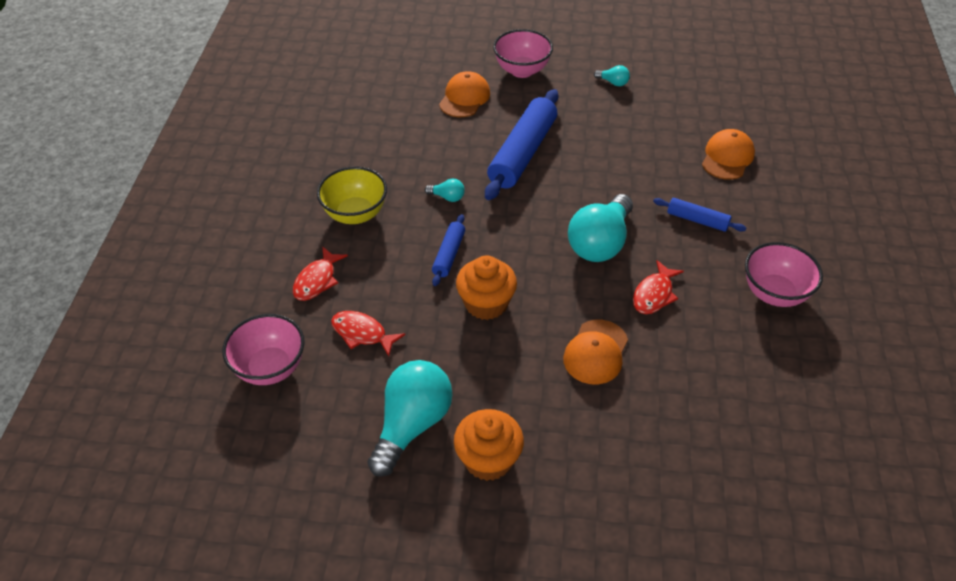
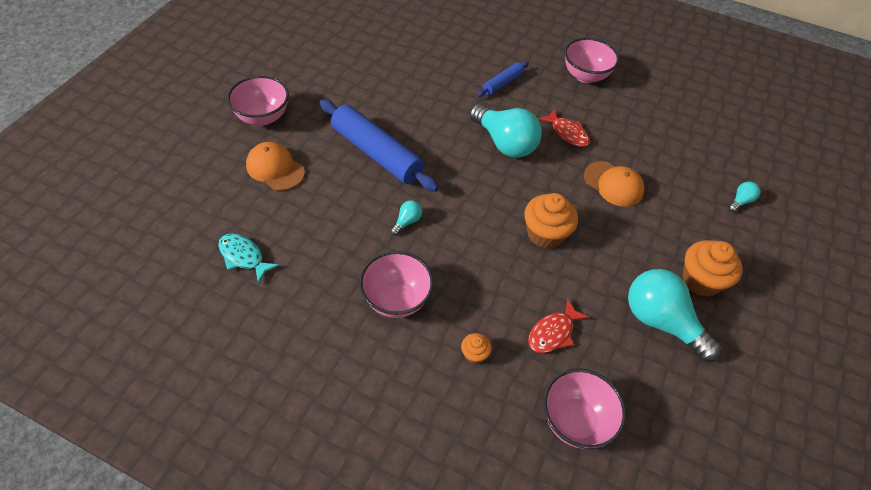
camera: 75 degrees left, 5 degrees up
(317, 280) = (474, 354): red fish -> orange cupcake
(355, 214) = (396, 299): yellow bowl -> pink bowl
(360, 113) = (243, 257): none -> turquoise fish
(449, 254) = (480, 242): blue rolling pin -> none
(613, 82) = (319, 68): turquoise light bulb -> turquoise light bulb (740, 201)
(727, 157) = (444, 44): orange cap -> none

